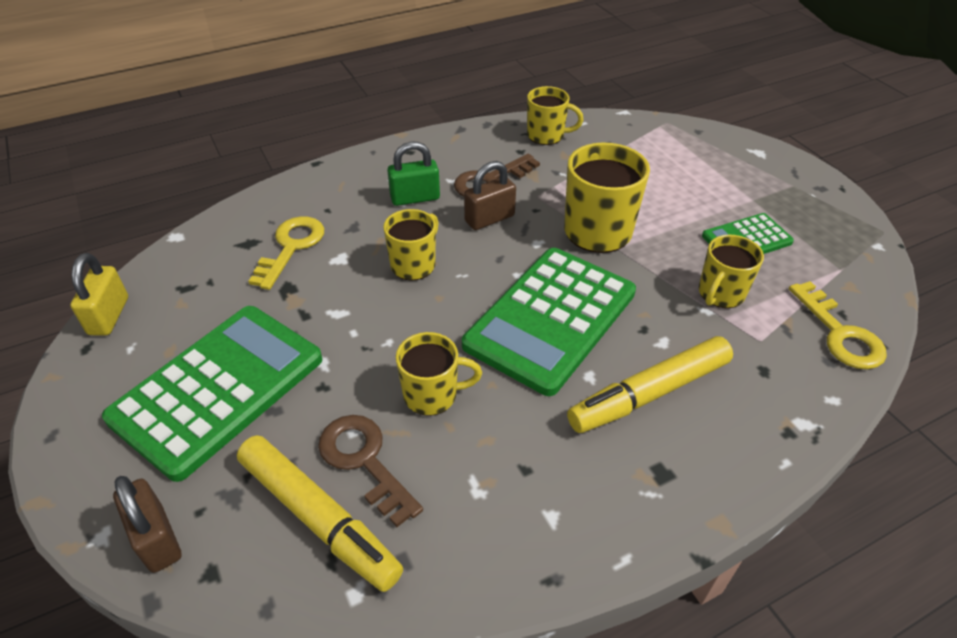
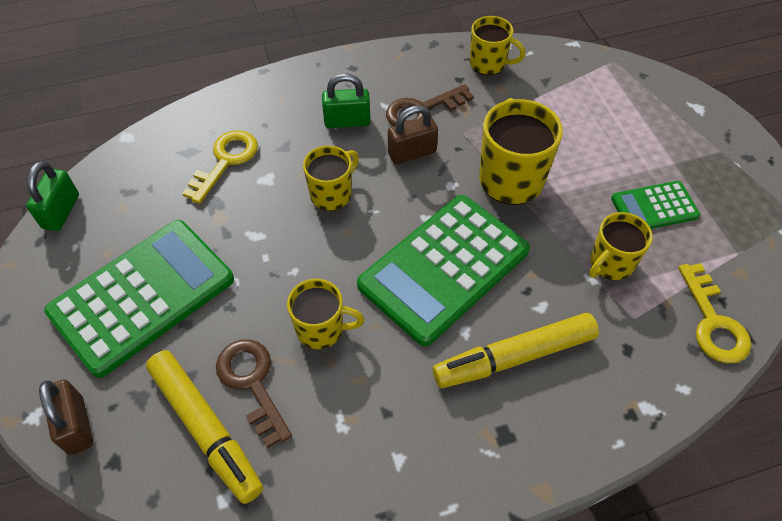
camera: 10 degrees right, 10 degrees up
(109, 316) = (61, 212): yellow padlock -> green padlock

